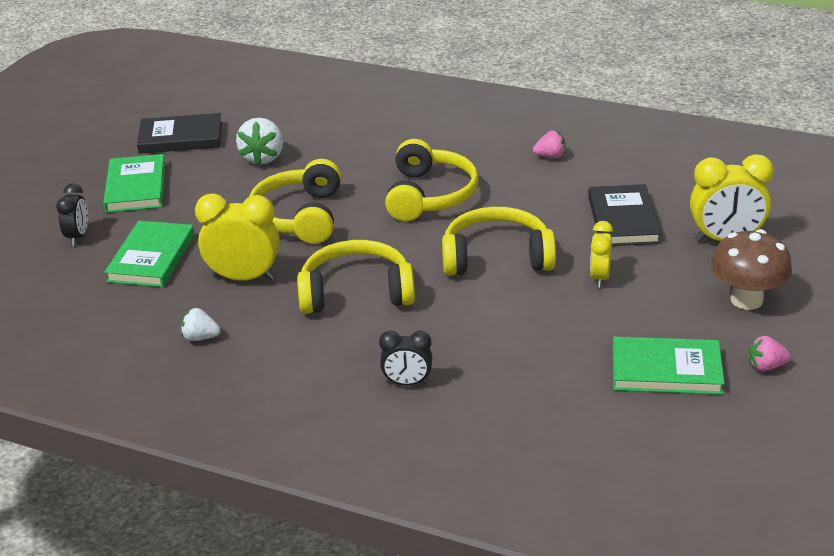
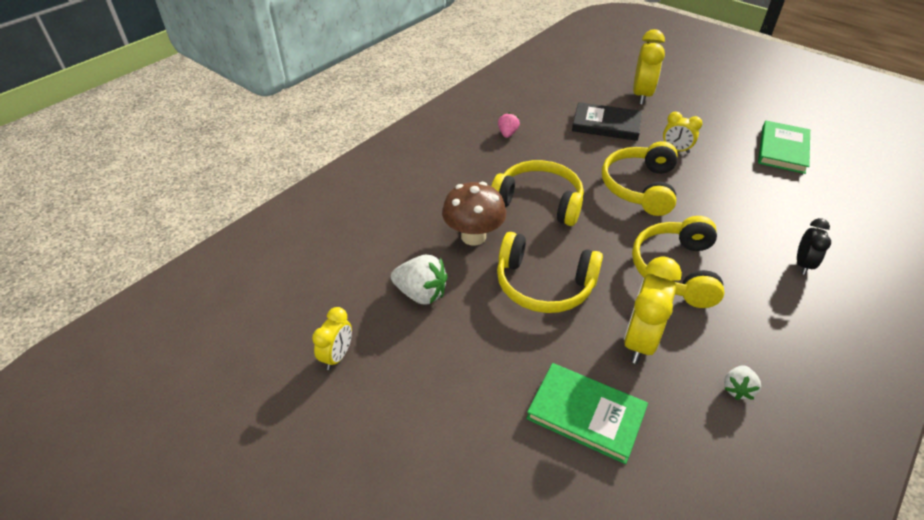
camera: 75 degrees left, 10 degrees up
(78, 237) = (519, 487): black clock -> none
(136, 187) = (429, 413): green book -> none
(181, 137) = (337, 356): black book -> yellow clock
(746, 300) = (709, 105): brown mushroom -> brown mushroom (473, 236)
(766, 366) = (777, 116): pink strawberry -> none

